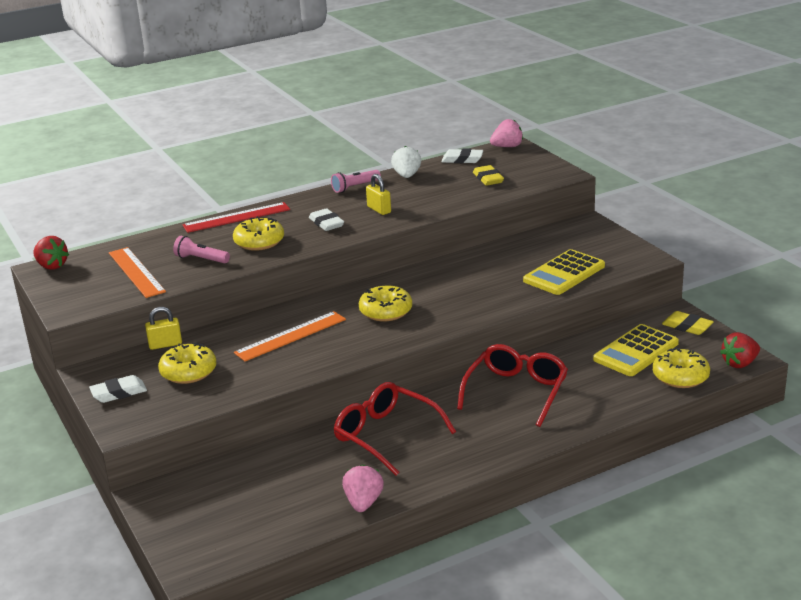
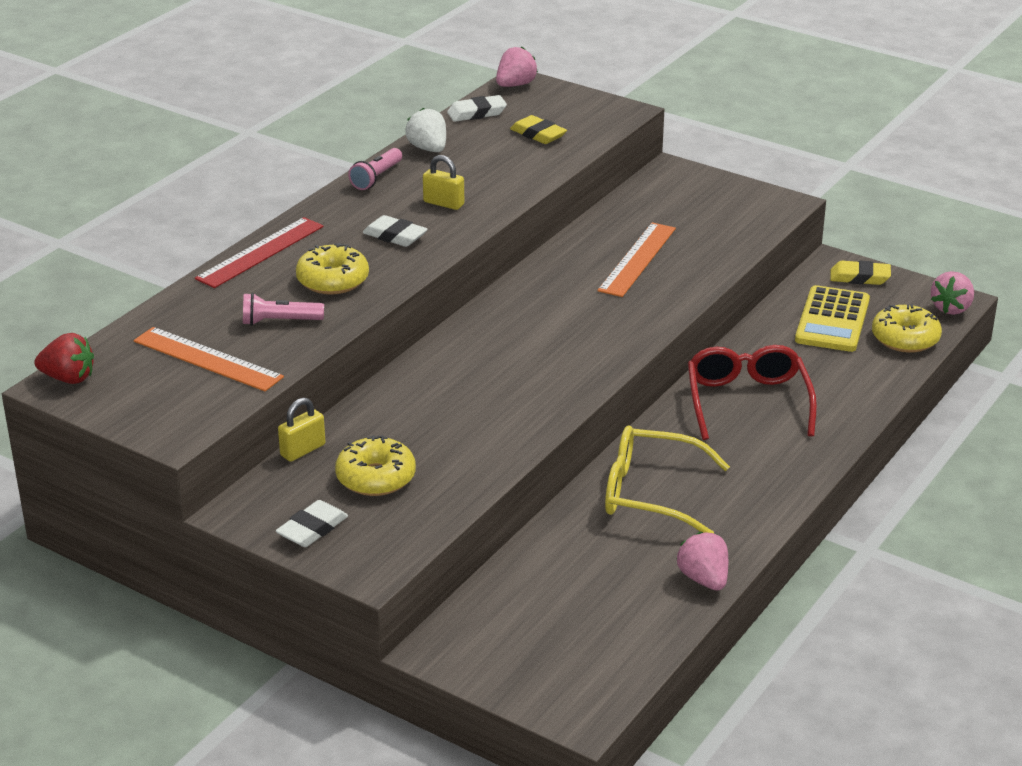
camera: 30 degrees left, 5 degrees up
(290, 336) = (458, 398): orange ruler -> orange ruler (637, 259)
(386, 311) = (544, 338): yellow donut -> none
(386, 435) = (650, 494): red glasses -> yellow glasses
(564, 273) = (708, 242): yellow calculator -> none
(740, 363) = (951, 308): red strawberry -> pink strawberry

